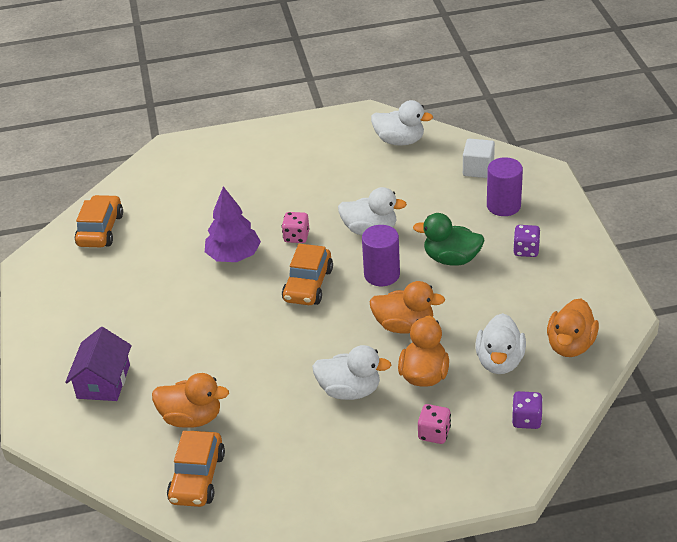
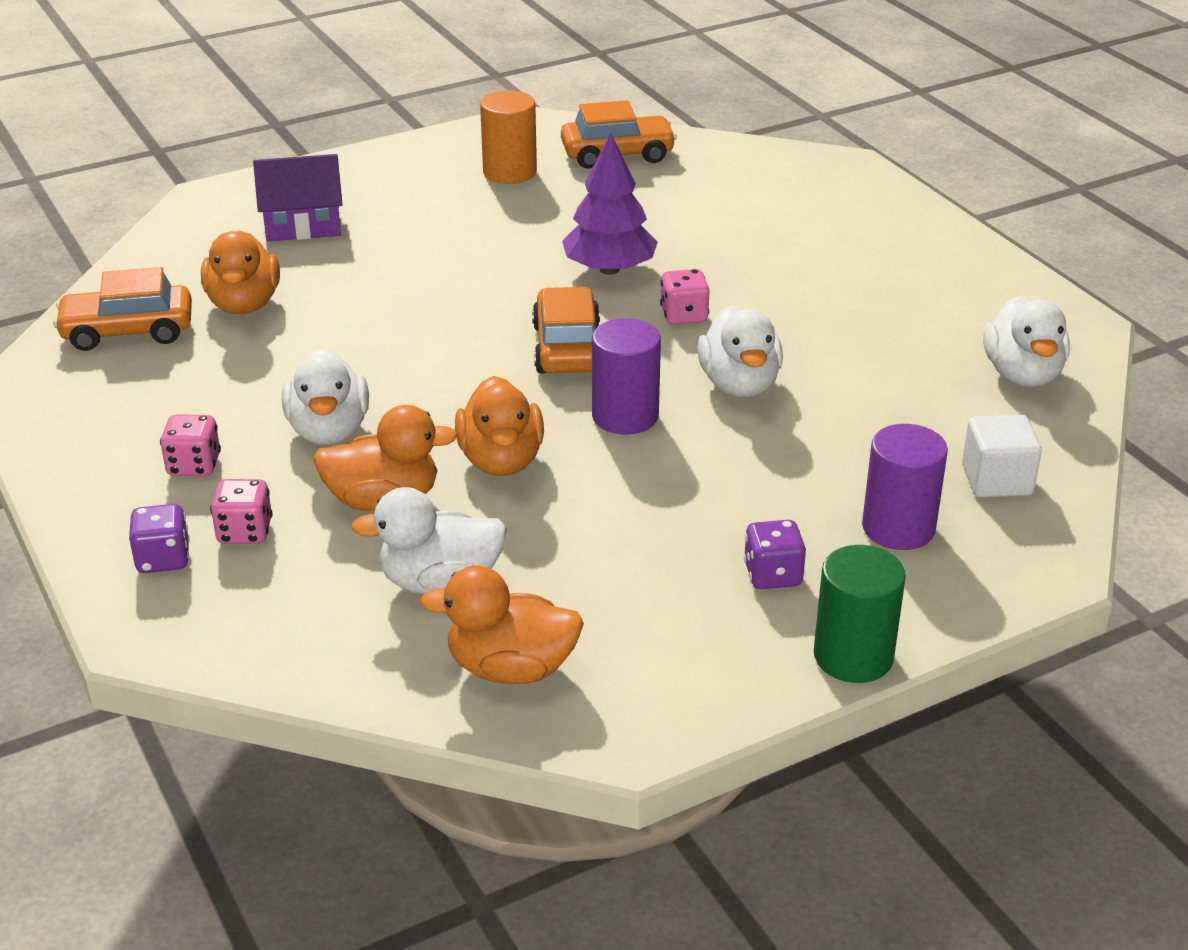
camera: 70 degrees right, 5 degrees down
(93, 278) = (509, 172): none -> orange cylinder
(308, 285) = (567, 348): orange car -> orange car turned 90 degrees clockwise
(362, 452) = (194, 465): none -> pink dice
(451, 259) = (703, 486): green duck -> none
(526, 420) = (295, 634): purple dice -> purple dice (163, 559)
(587, 239) = (853, 656): none -> green cylinder

